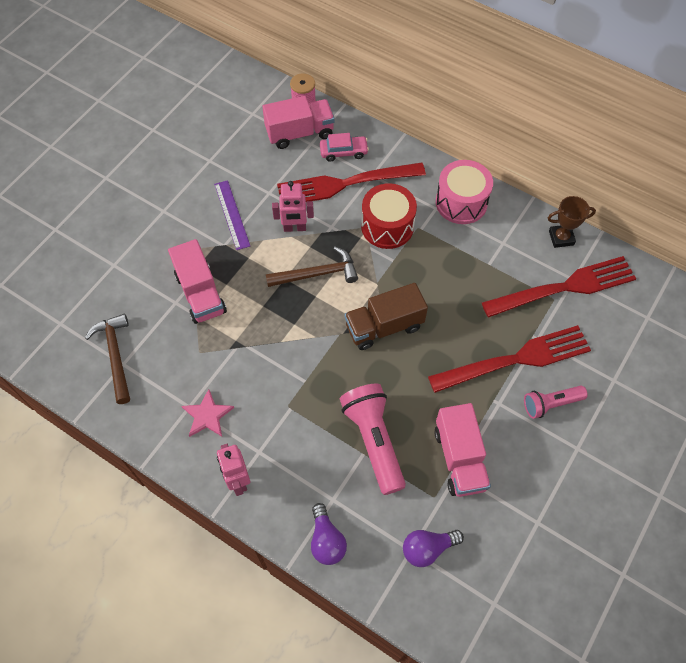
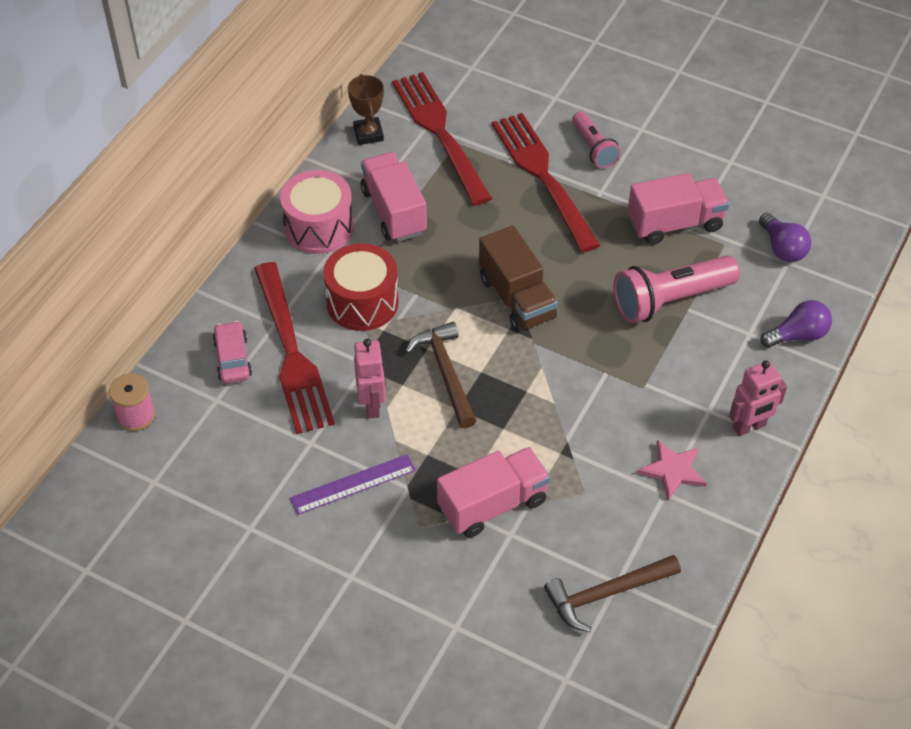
camera: 95 degrees left, 10 degrees down
(300, 133) = (196, 415): pink truck -> pink truck (394, 211)

